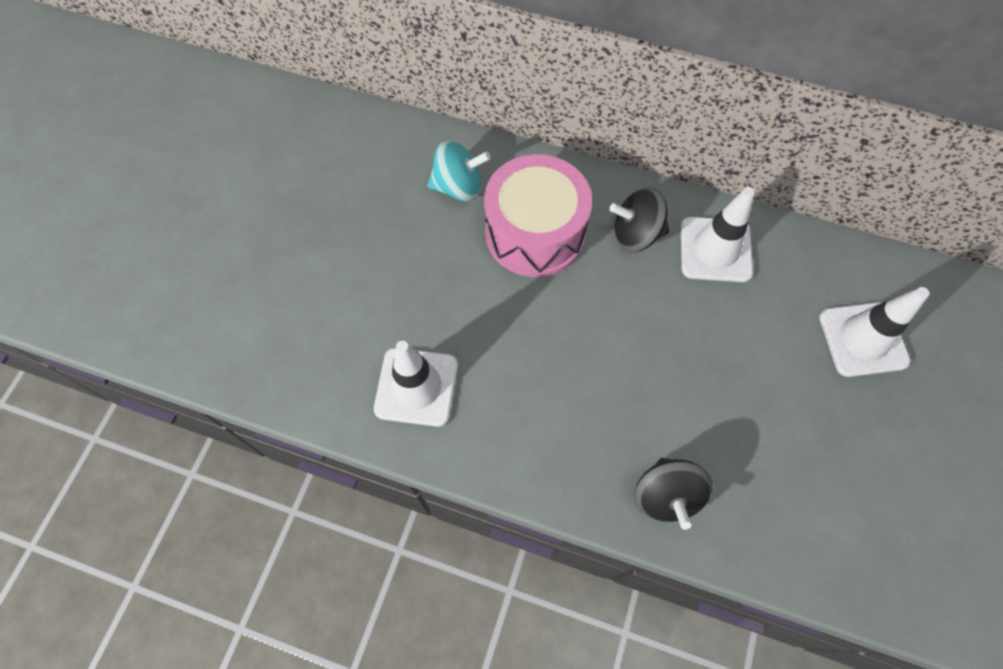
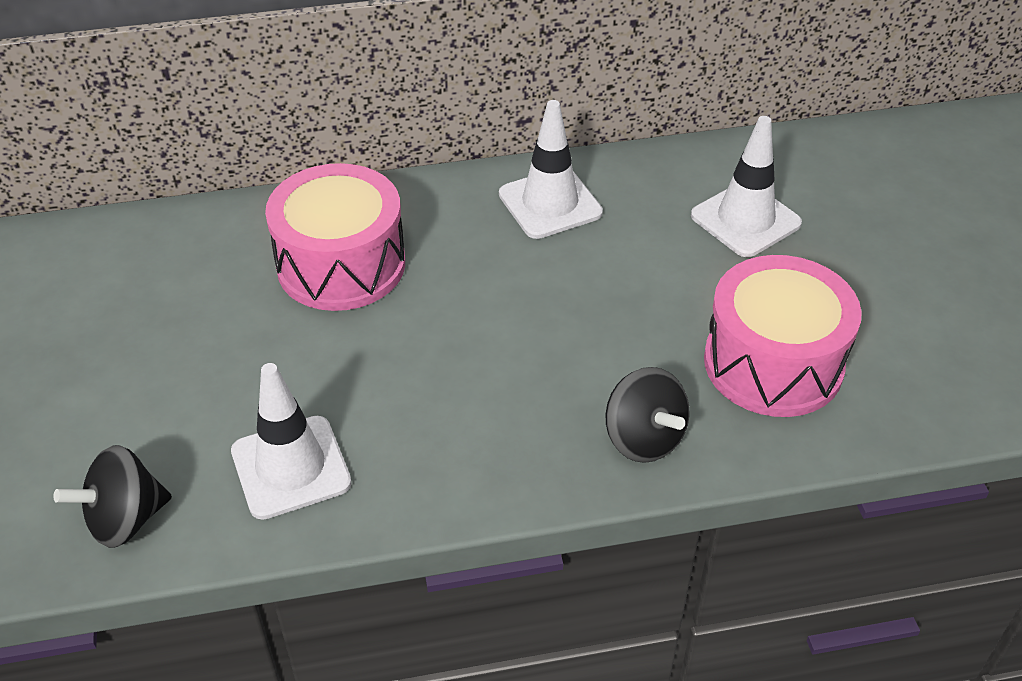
camera: 30 degrees left, 20 degrees down
(458, 186) = (221, 257): turquoise spinning top -> none
(636, 234) = (456, 222): black spinning top -> black spinning top (125, 520)
(804, 483) = (773, 363): none -> pink drum

